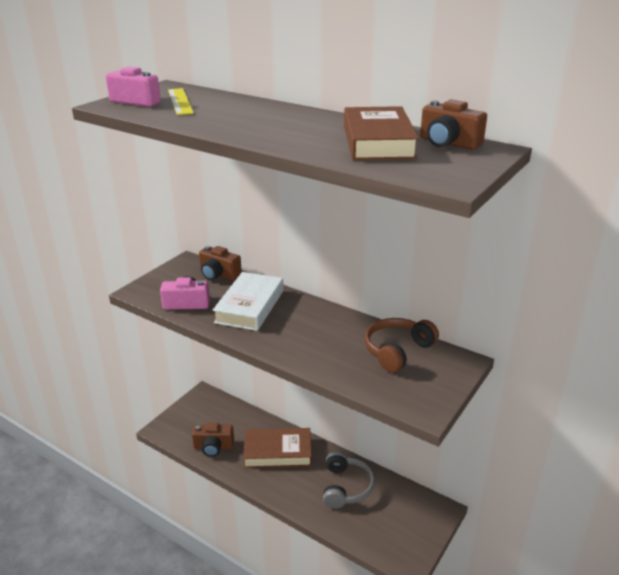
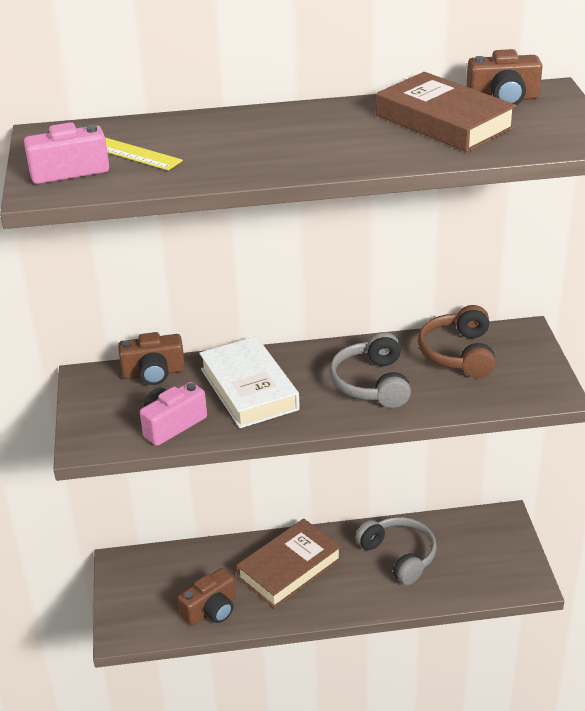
camera: 40 degrees left, 5 degrees up
(318, 339) = (371, 383): none -> grey headphones

